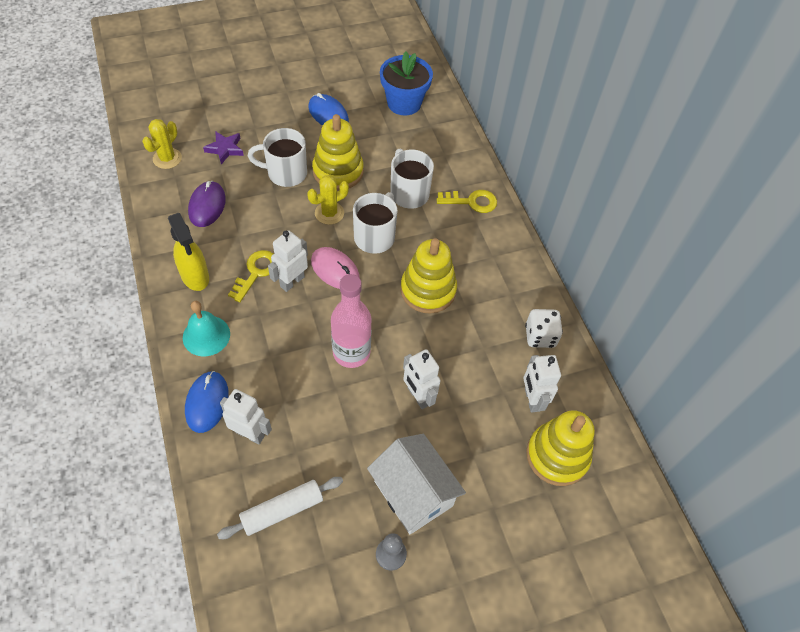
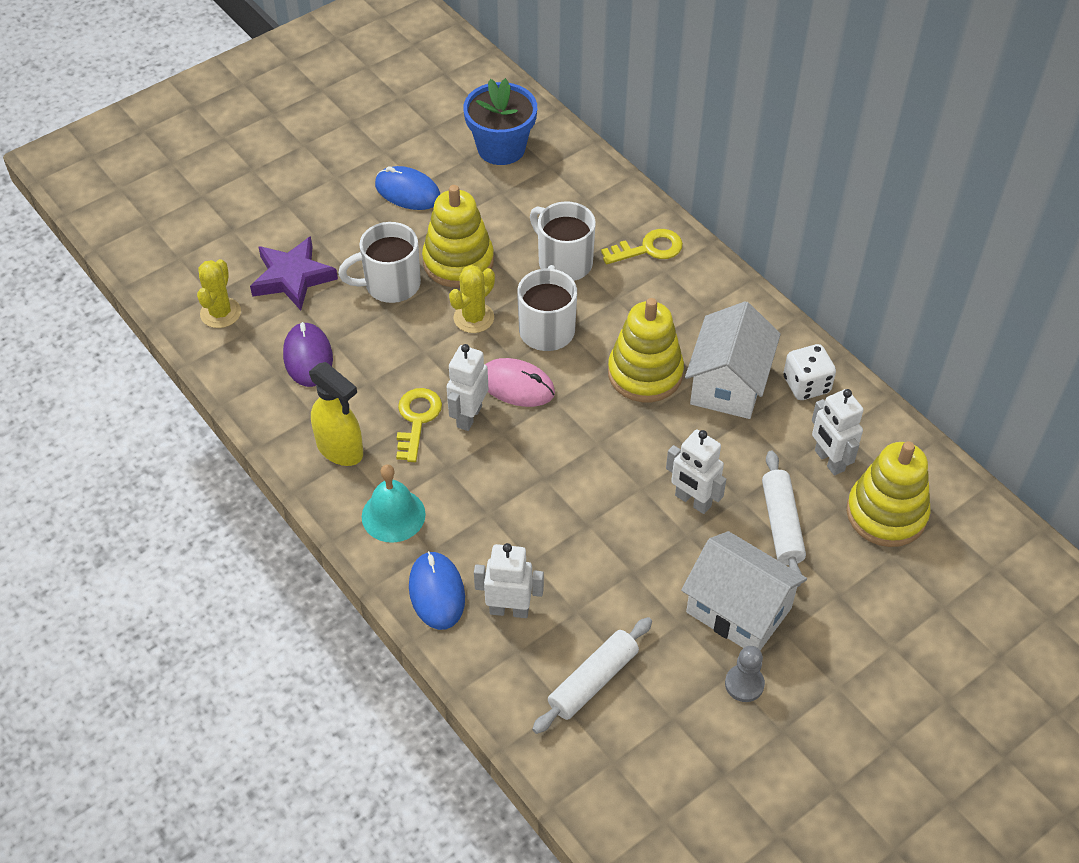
camera: 15 degrees left, 5 degrees down
(225, 149) = (292, 277): purple star -> purple star, size x1.53
(351, 352) = (586, 477): pink bottle -> none
(475, 437) = (781, 524): none -> white rolling pin
(483, 317) = (728, 384): none -> white house

